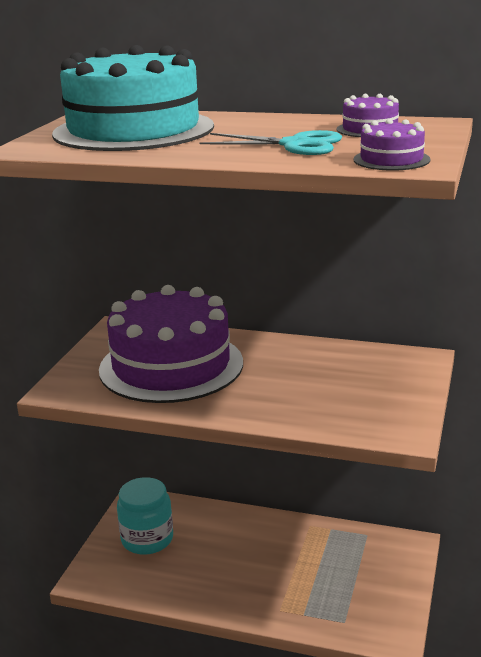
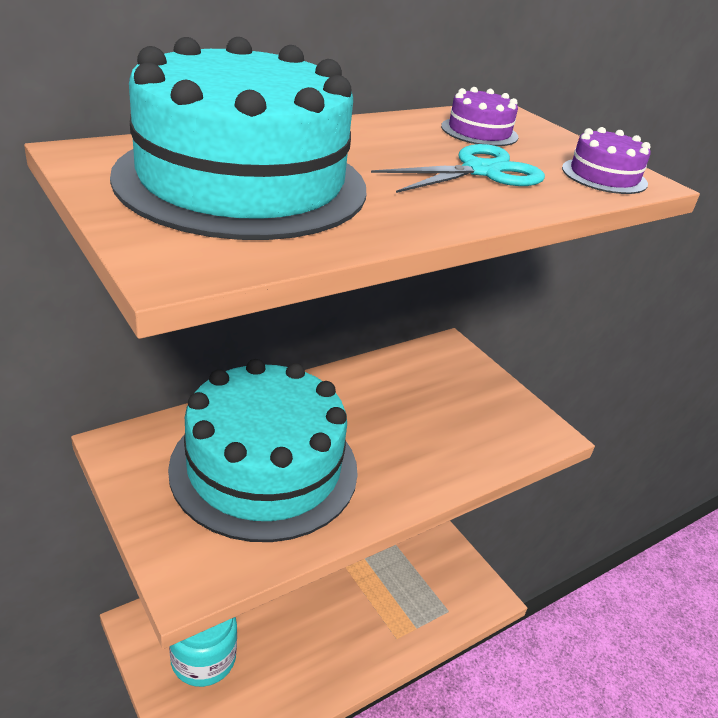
camera: 55 degrees left, 10 degrees up
(171, 366) = (264, 468): purple cake -> turquoise cake

